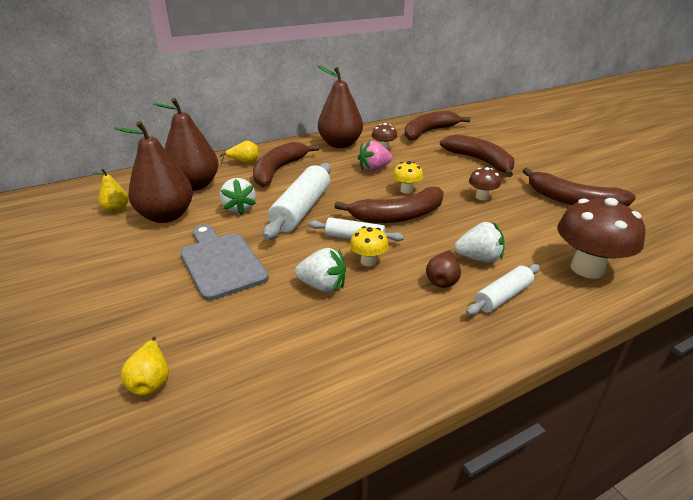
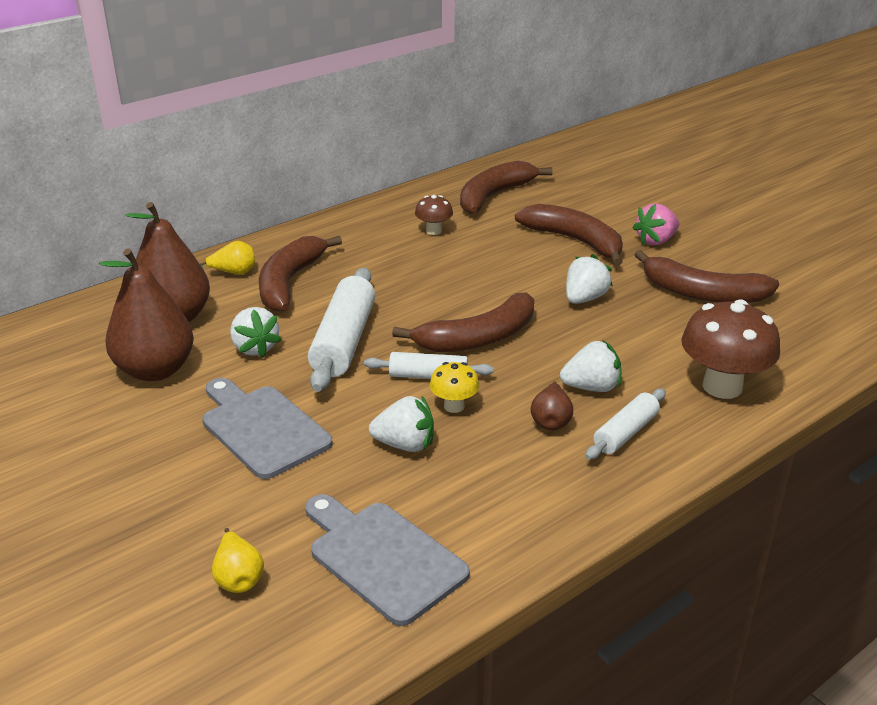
camera: 10 degrees left, 0 degrees up
(116, 209) = (76, 367): yellow pear -> none
(275, 379) = (382, 558): none -> grey cutting board
(340, 144) = (367, 229): brown pear -> none
(374, 169) = (428, 267): pink strawberry -> pink strawberry (656, 241)
(406, 190) = (481, 298): yellow mushroom -> none
(482, 197) = (584, 299): brown mushroom -> white strawberry

